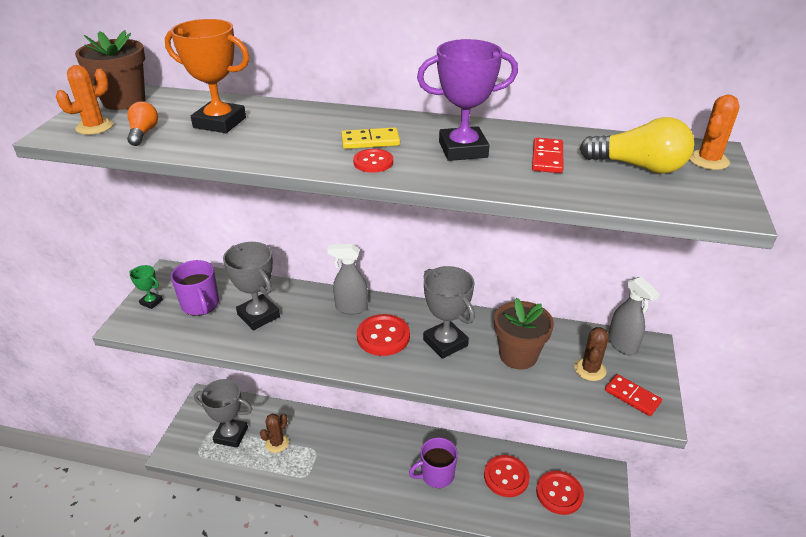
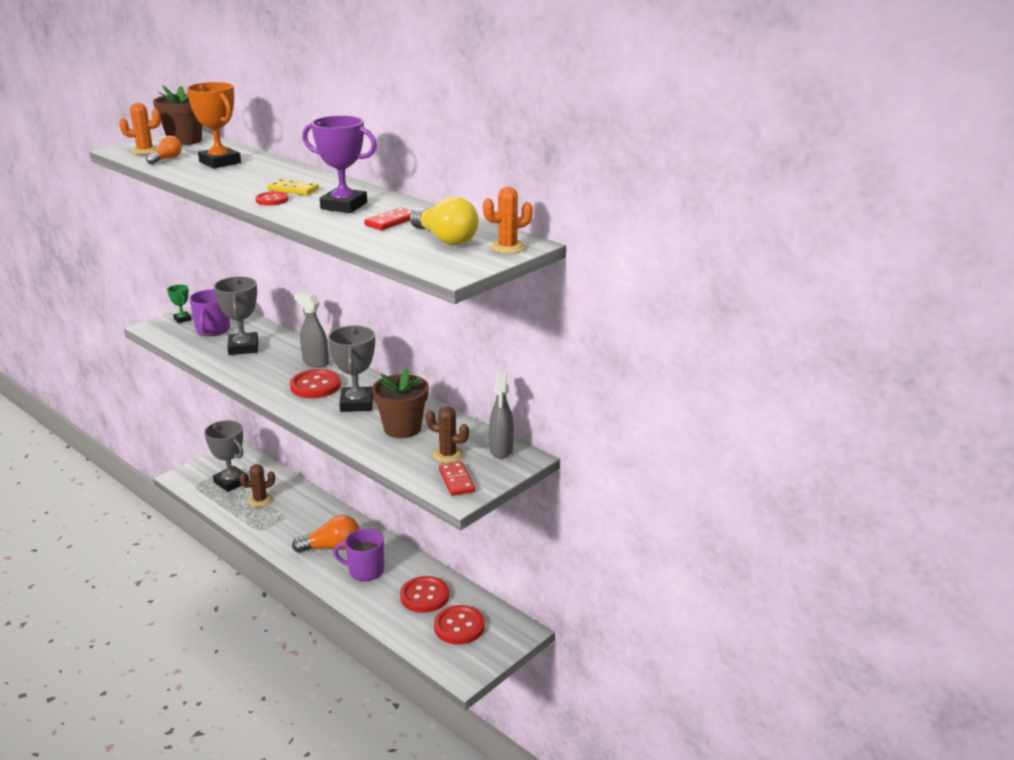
camera: 30 degrees right, 10 degrees down
(387, 464) = (331, 547): none -> orange light bulb
(590, 369) = (448, 455): brown cactus -> brown cactus turned 60 degrees clockwise

